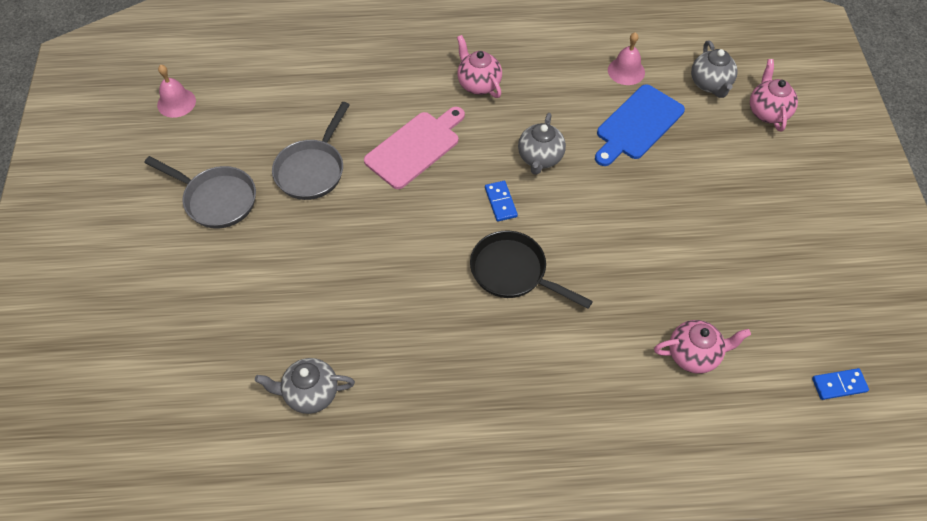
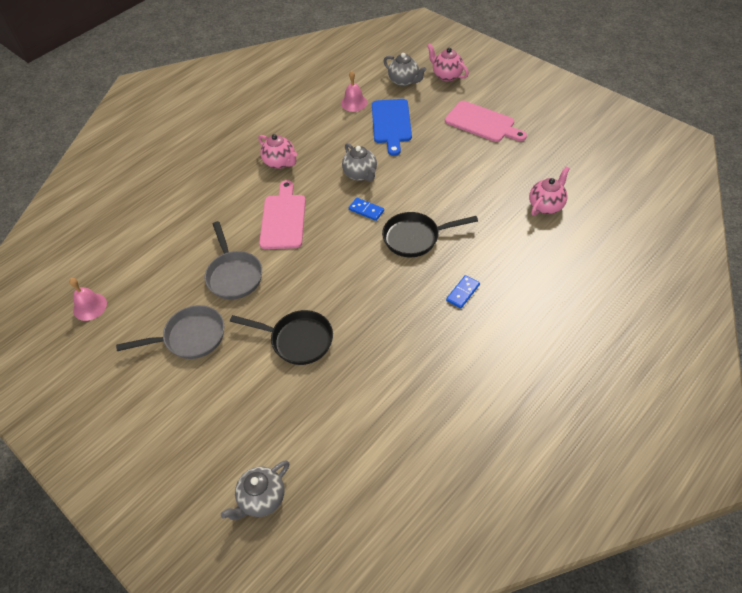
camera: 40 degrees left, 5 degrees down
(293, 281) = (297, 340): none -> black pan
(310, 394) = (382, 386): grey teapot -> grey teapot (262, 499)
(478, 84) = (280, 162): pink teapot -> pink teapot turned 150 degrees counterclockwise
(740, 200) = (482, 123): none -> pink cutting board
(839, 385) = (619, 168): blue domino -> blue domino (462, 293)

